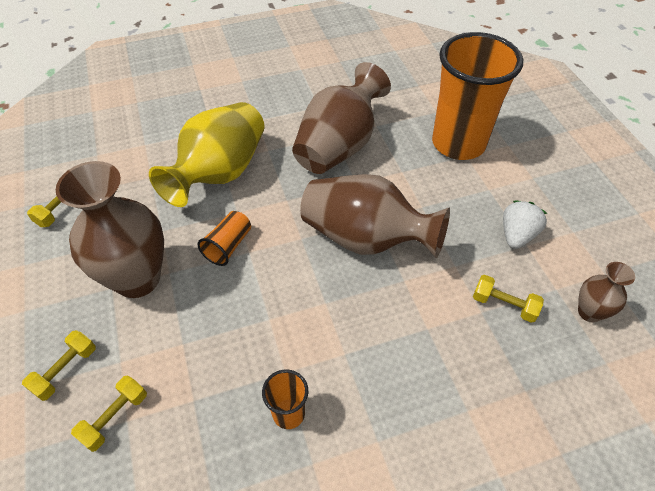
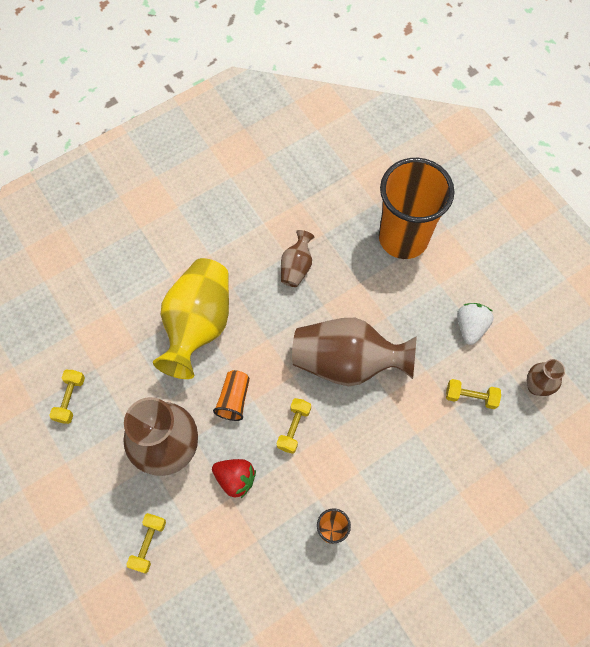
camera: 15 degrees left, 15 degrees up
(115, 417) = (204, 569): yellow dumbbell -> yellow dumbbell (294, 428)
(196, 325) = (235, 479): none -> red strawberry
(339, 146) = (296, 267): brown vase -> brown vase, size x0.49

